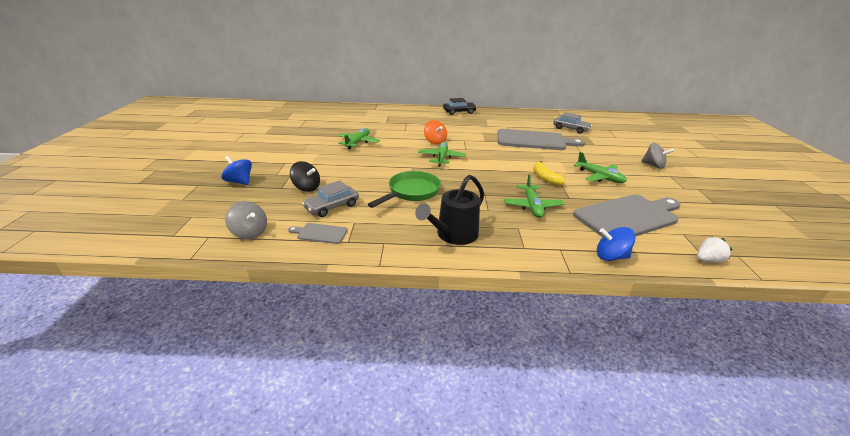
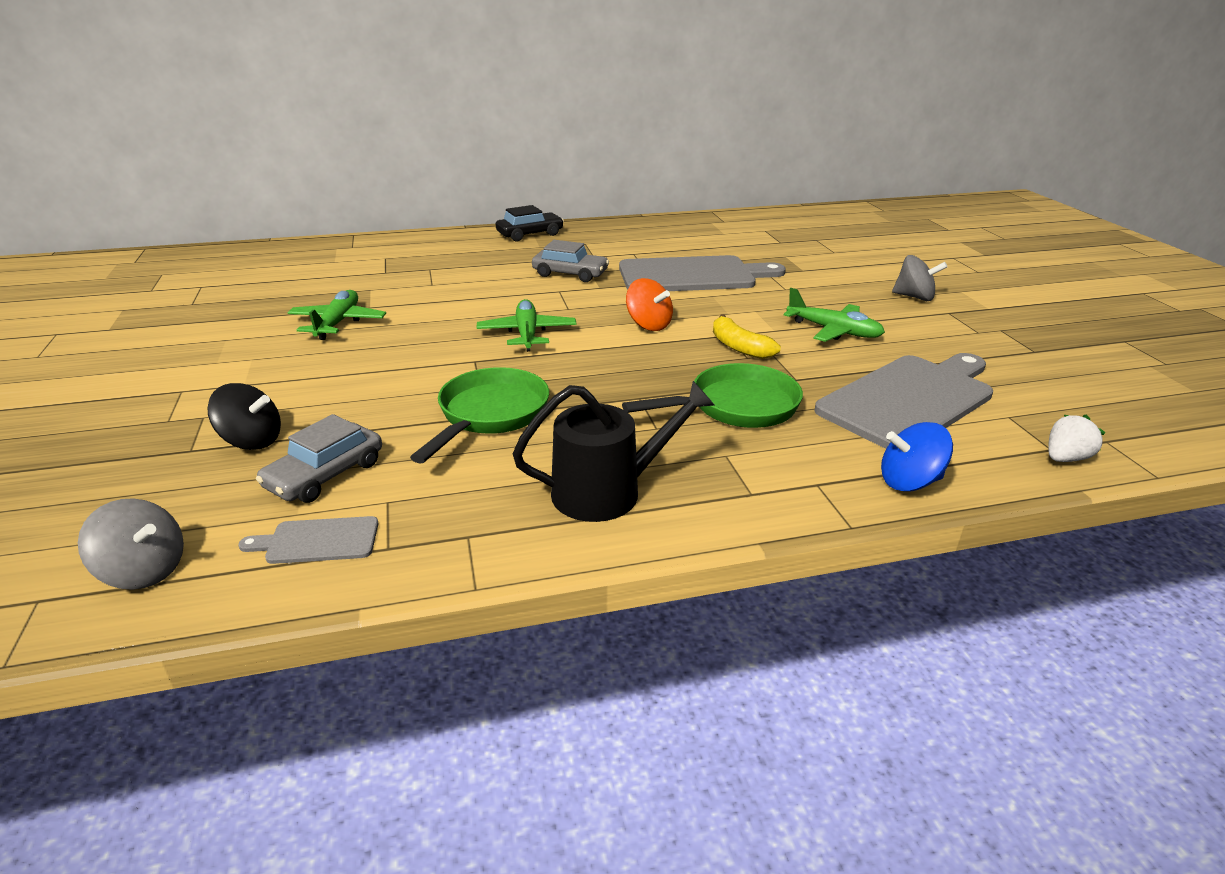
camera: 15 degrees left, 0 degrees up
(240, 182) = (80, 452): blue spinning top -> none
(435, 141) = (502, 301): orange spinning top -> orange spinning top (648, 325)
(453, 235) = (607, 492): black watering can -> black watering can turned 135 degrees counterclockwise
(532, 206) = (736, 406): green plane -> green pan
(571, 129) = (750, 245): grey car -> grey car (570, 274)

